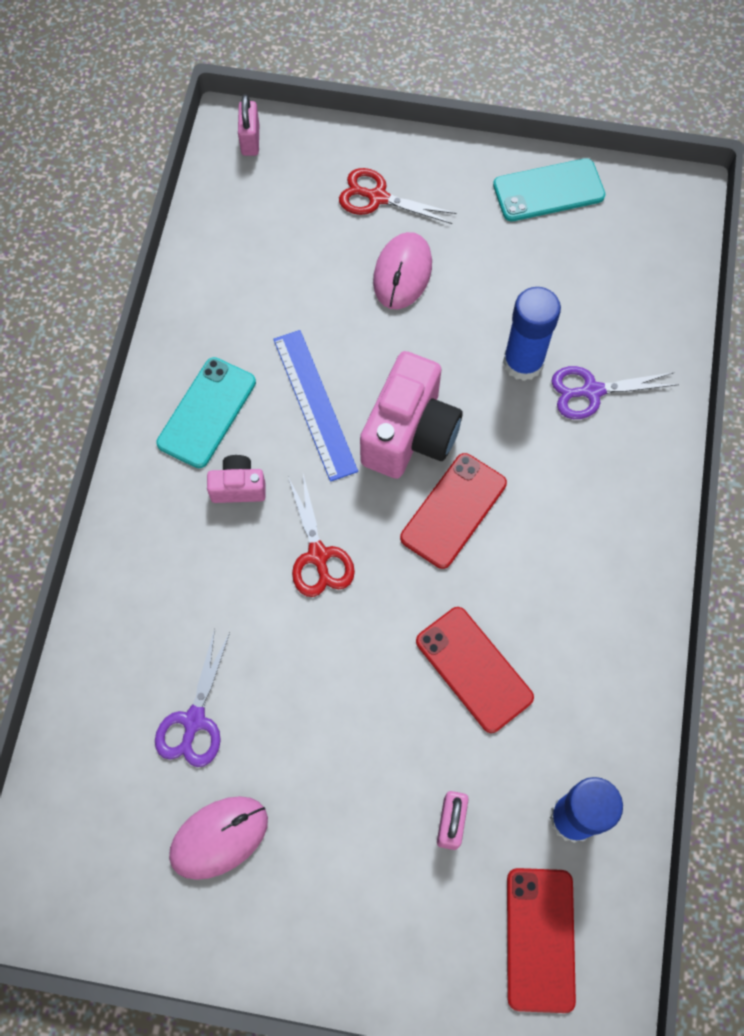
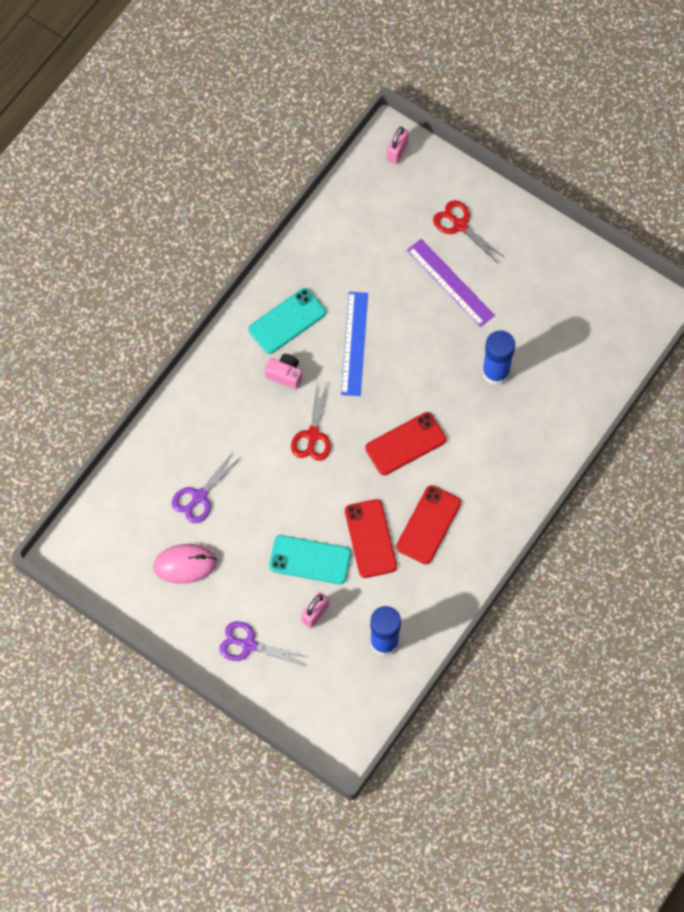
camera: 25 degrees right, 0 degrees up
(402, 273) = (450, 283): pink mouse -> purple ruler
(410, 434) = (403, 386): pink camera -> none
(540, 939) = (333, 693): red phone -> red phone (428, 525)
(548, 190) = (573, 267): turquoise phone -> turquoise phone (310, 560)
(592, 391) = (528, 408): purple scissors -> purple scissors (248, 645)

